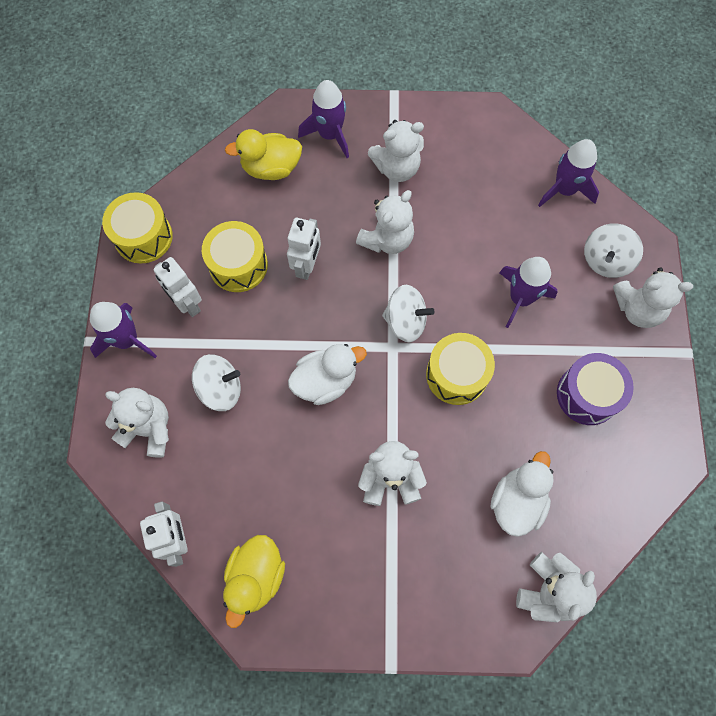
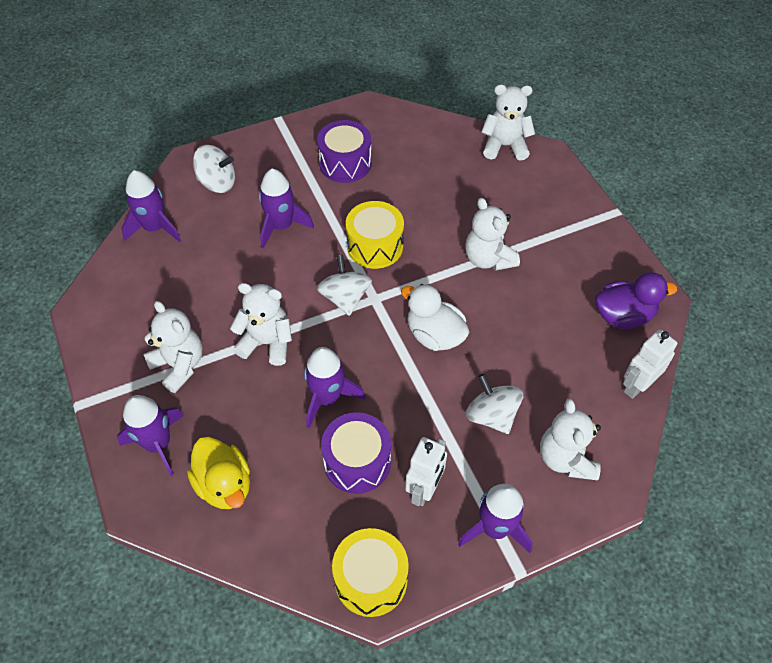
camera: 115 degrees left, 15 degrees down
(238, 265) = (357, 462): yellow drum -> purple drum
(256, 577) = (623, 316): yellow duck -> purple duck
(307, 266) = (328, 398): white robot -> purple rocket
(517, 501) = (454, 179): white duck -> none
(637, 309) = (255, 153): white teddy bear -> none

